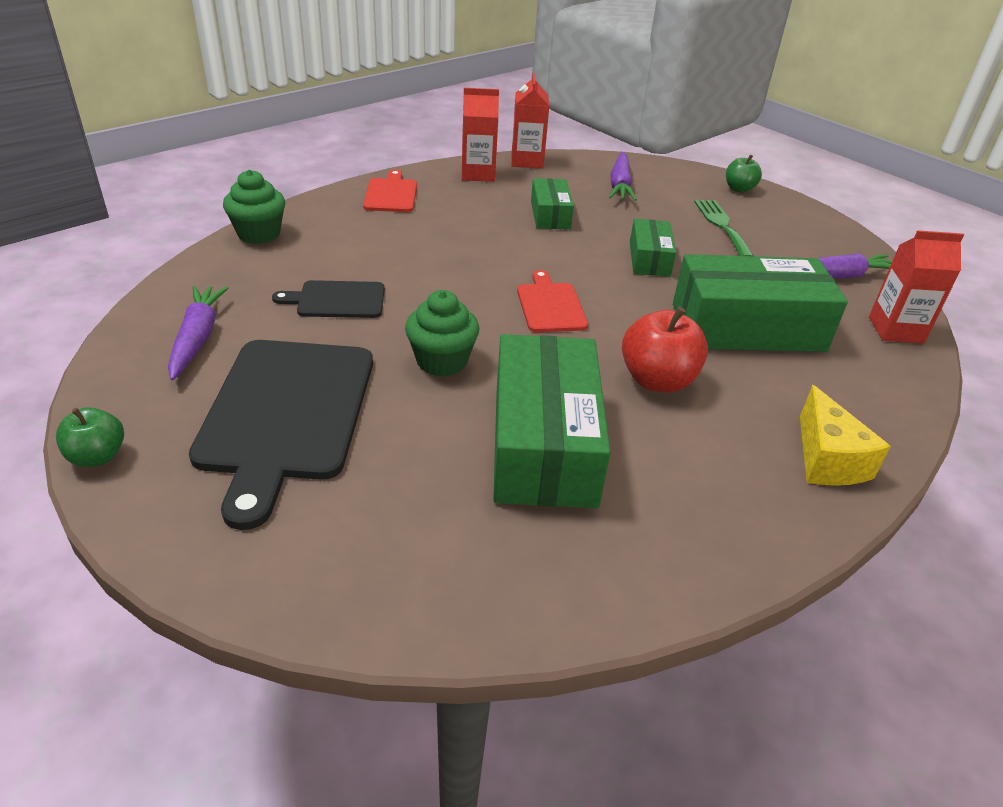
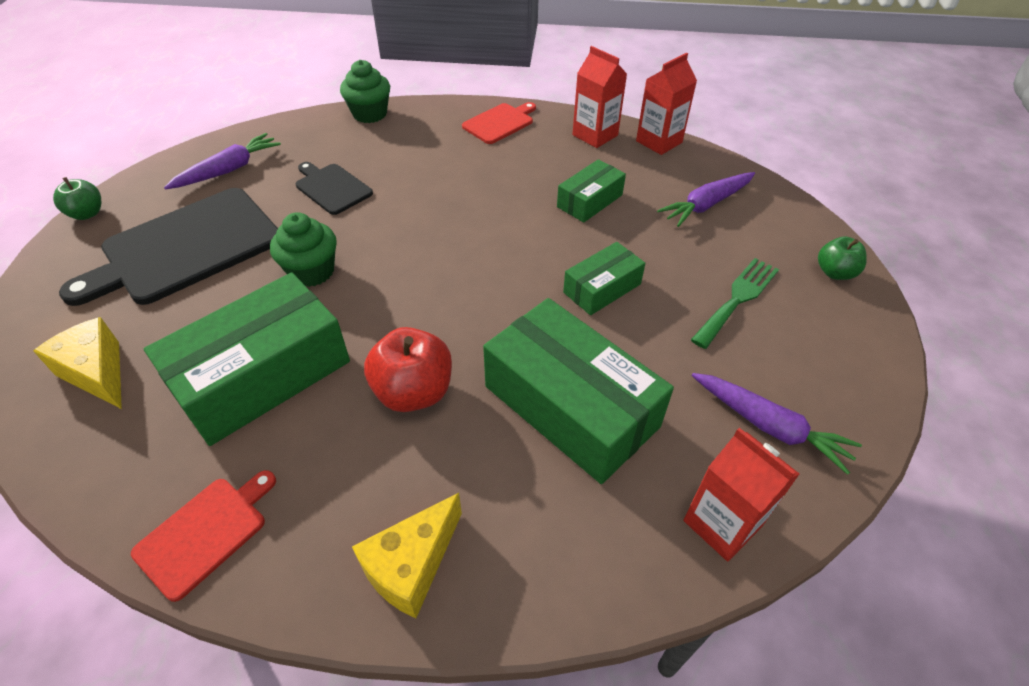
camera: 50 degrees right, 10 degrees up
(404, 544) = (97, 373): none -> yellow cheese
(550, 305) = (450, 277): red cutting board -> red cutting board (205, 532)

